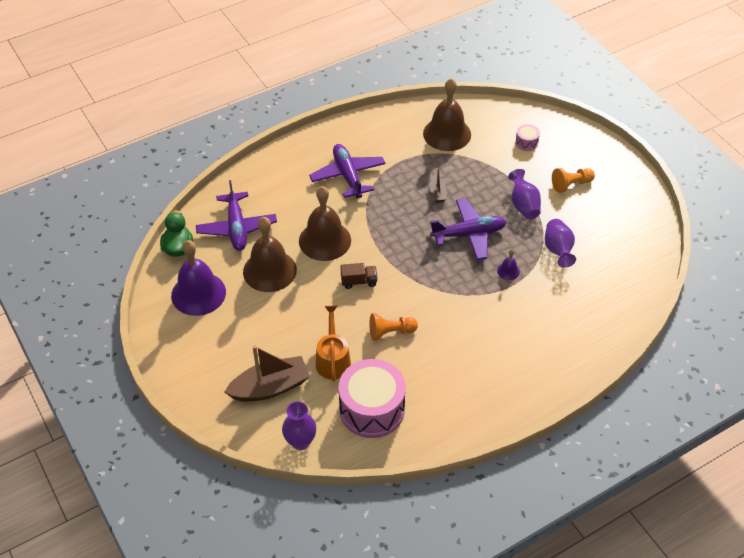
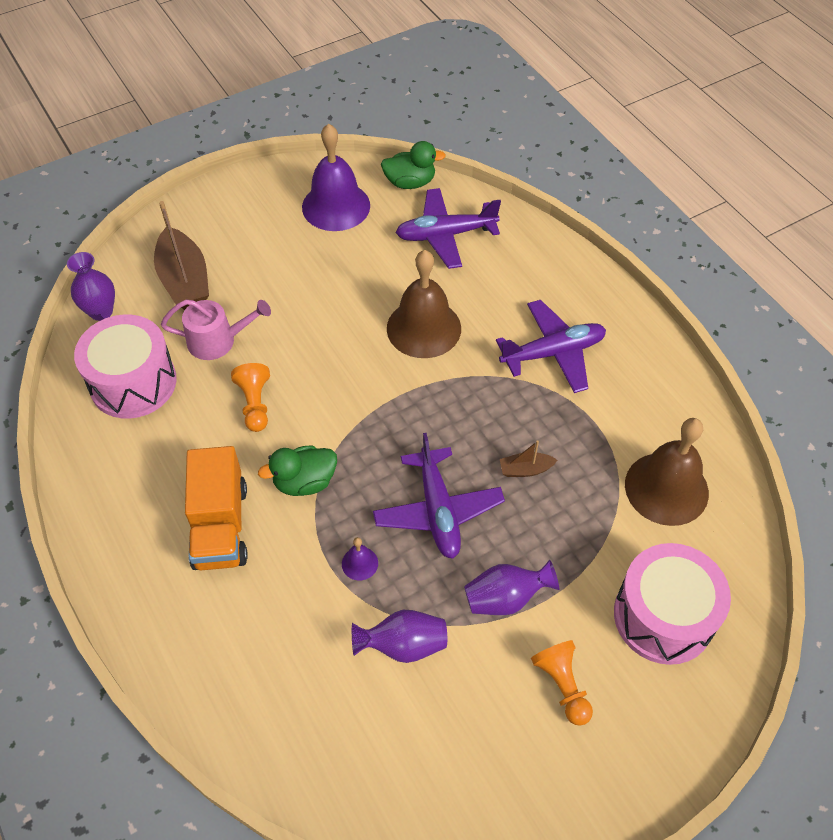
camera: 90 degrees right, 5 degrees up
(269, 270) = (370, 271): brown bell -> none
(333, 359) = (217, 341): orange watering can -> pink watering can
(359, 281) = (347, 368): brown truck -> none
(452, 301) = (304, 482): none -> green duck
(488, 343) = (220, 526): none -> orange truck
(526, 142) = (663, 616): pink drum -> pink drum, size x2.35

